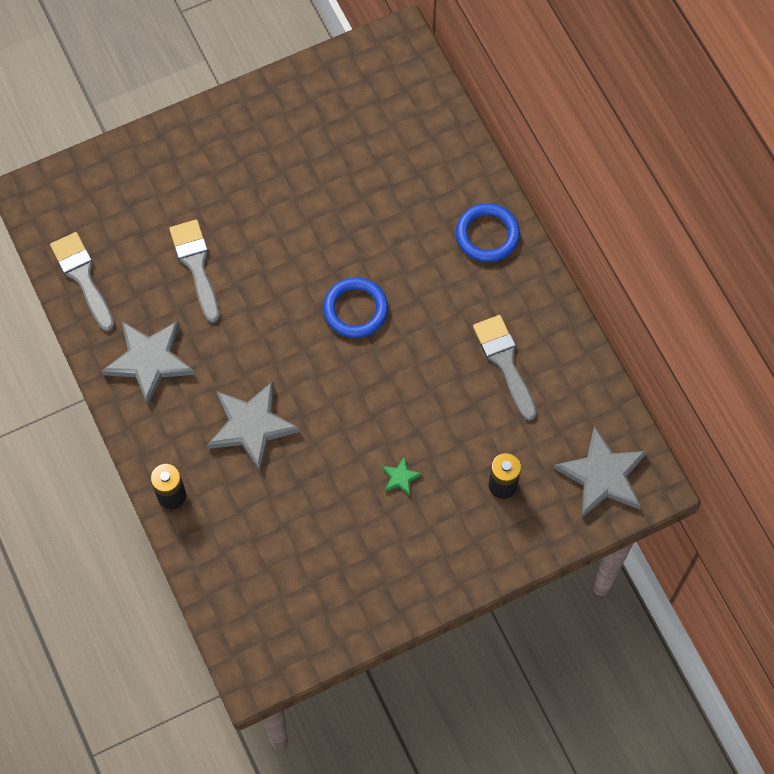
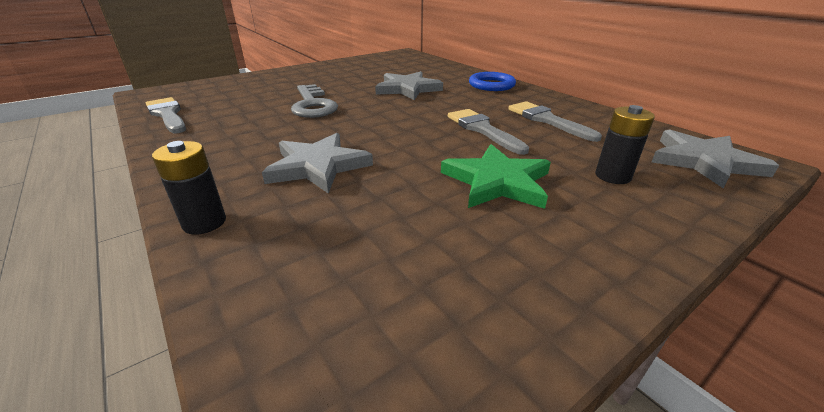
camera: 10 degrees left, 35 degrees down
(149, 360) = (213, 142): grey star -> grey star (407, 89)
(196, 265) = (271, 105): grey brush -> grey brush (482, 129)
(245, 272) = (313, 105): none -> grey key
(355, 309) = (408, 111): blue ring -> none
(400, 477) = (497, 182): green star -> green star, size x2.29

